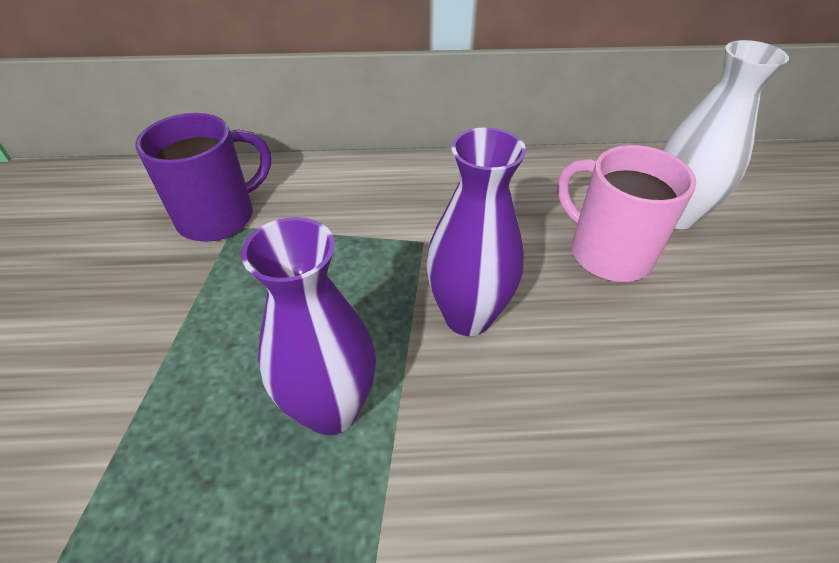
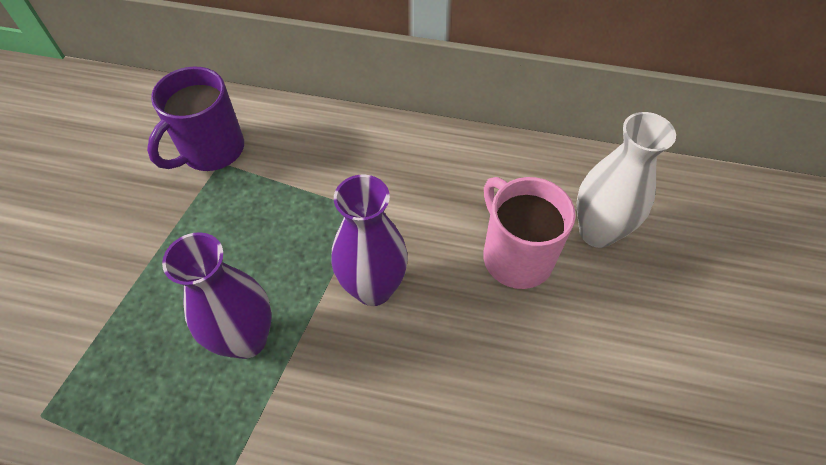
camera: 15 degrees right, 10 degrees up
(219, 217) = (211, 150): purple mug -> purple mug turned 150 degrees clockwise

